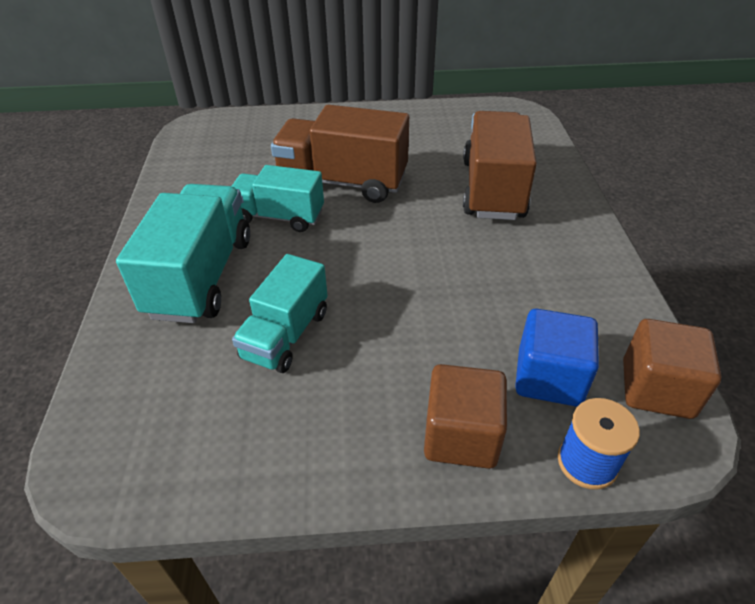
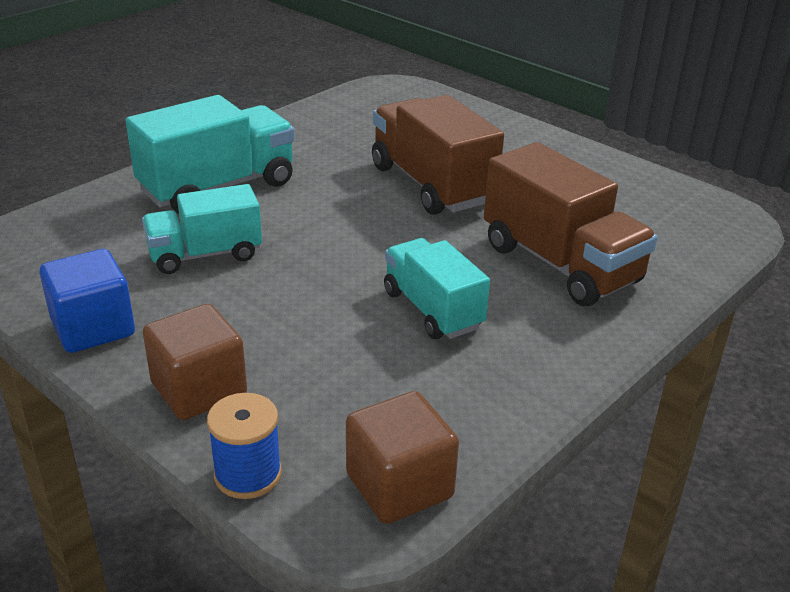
camera: 45 degrees right, 10 degrees down
(279, 217) = (336, 181): turquoise truck -> turquoise truck (432, 310)
(493, 189) = (560, 264): brown truck -> brown truck turned 90 degrees clockwise
(549, 377) = (328, 410): blue cube -> blue cube (93, 328)

